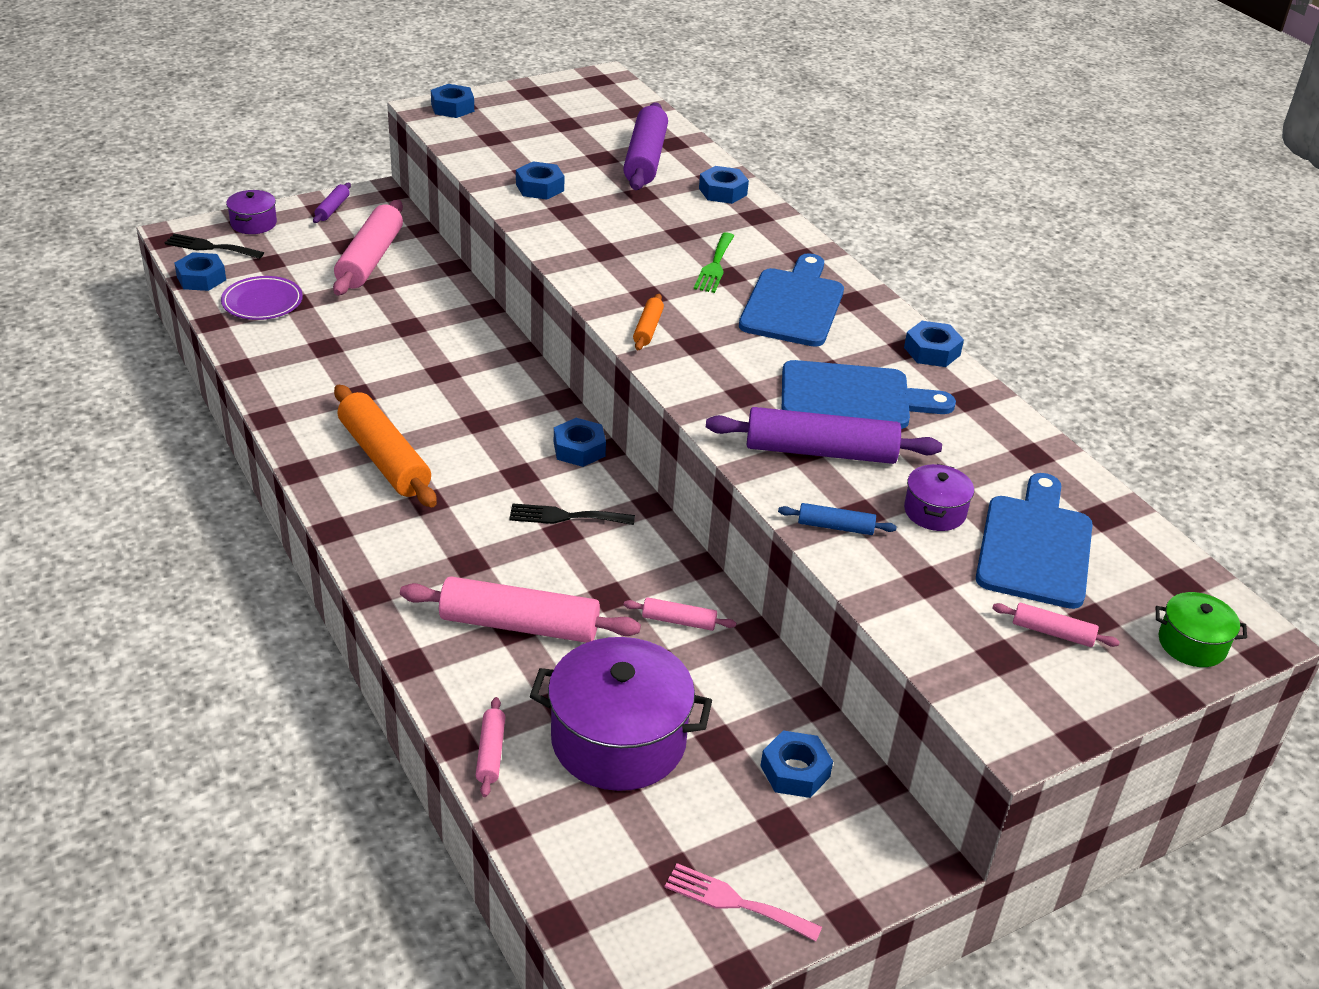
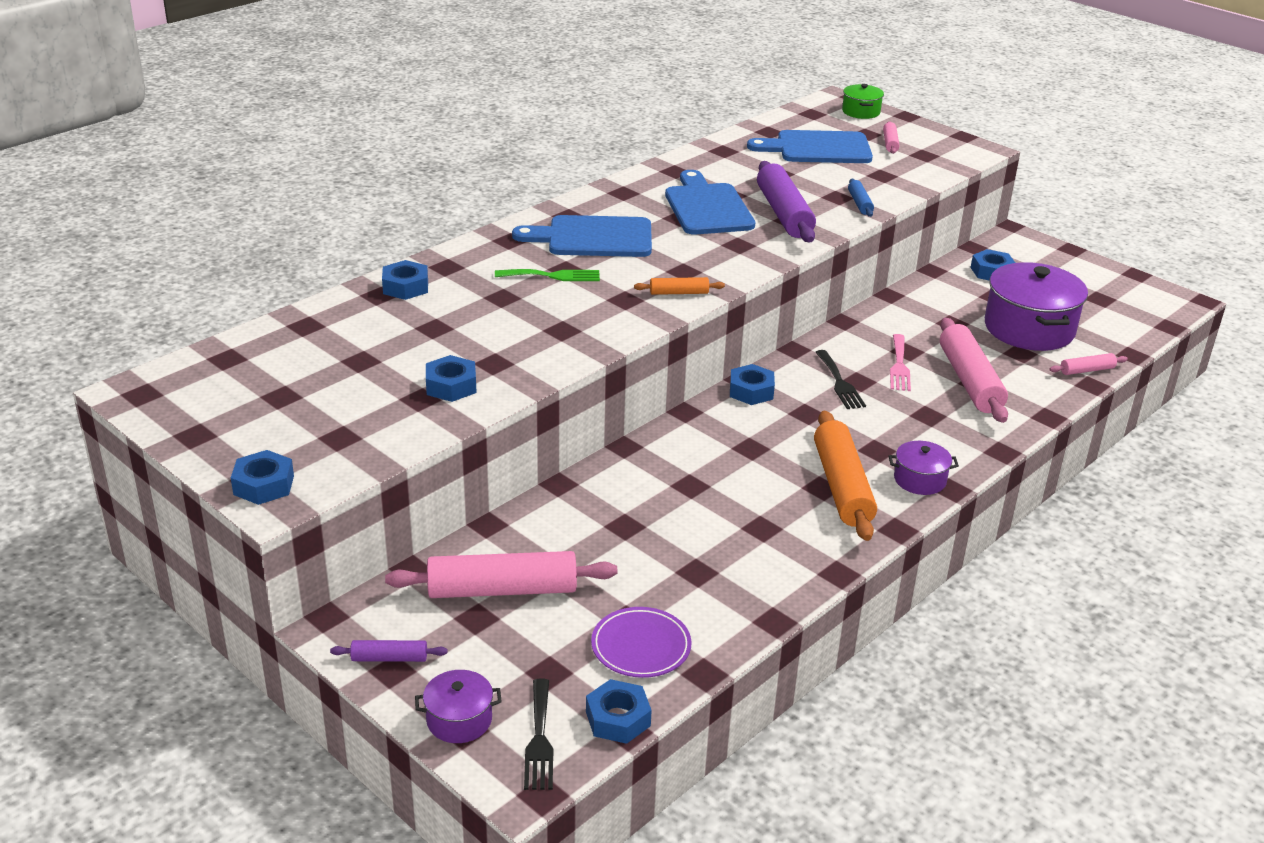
camera: 105 degrees left, 5 degrees down
(384, 458) = (842, 486): orange rolling pin -> orange rolling pin turned 45 degrees counterclockwise
(645, 159) = (352, 335): purple rolling pin -> none
(679, 621) = (906, 322): pink rolling pin -> none
(735, 902) = (1098, 280): pink fork -> pink fork (899, 366)
(932, 351) = (622, 184): blue nut -> none
(934, 511) = (813, 176): purple pot -> purple pot (920, 480)

